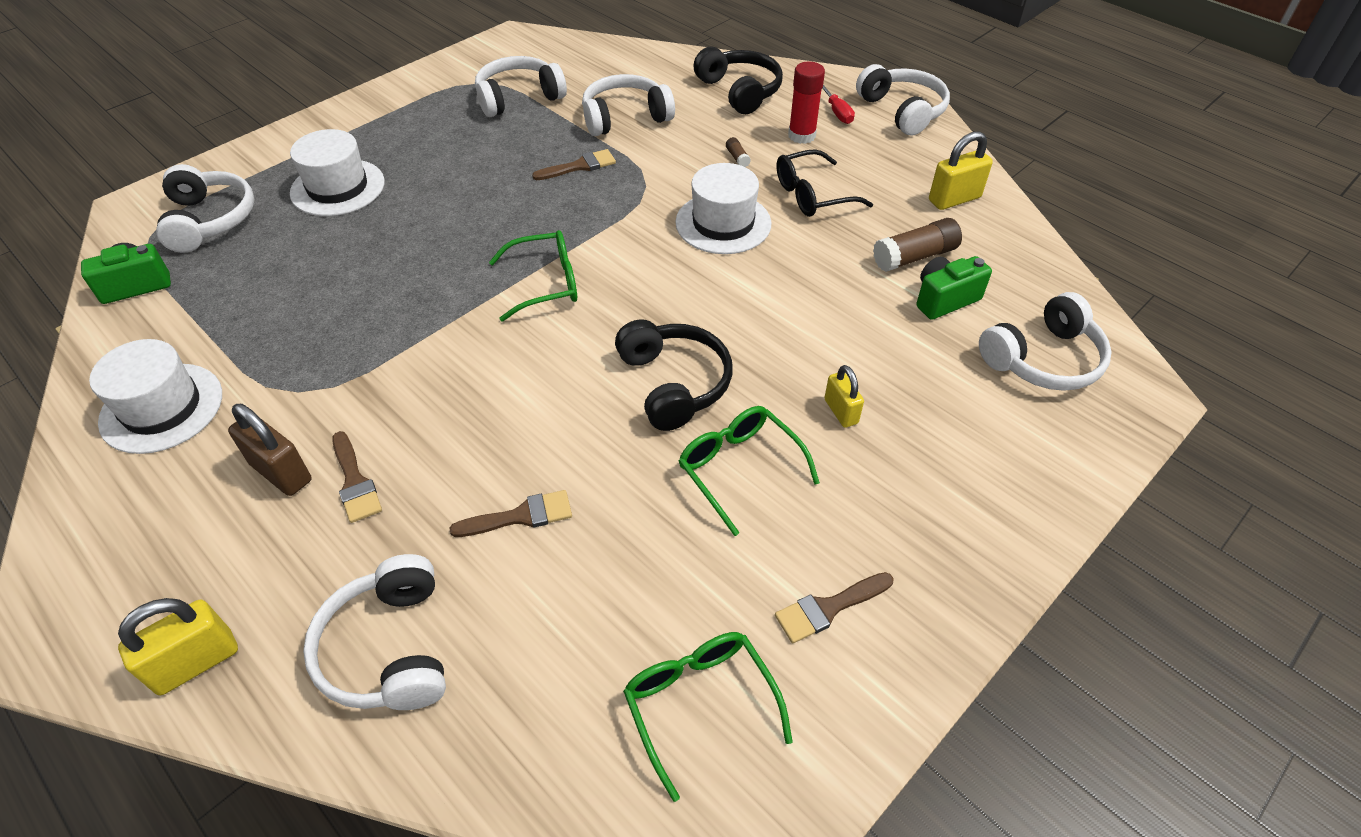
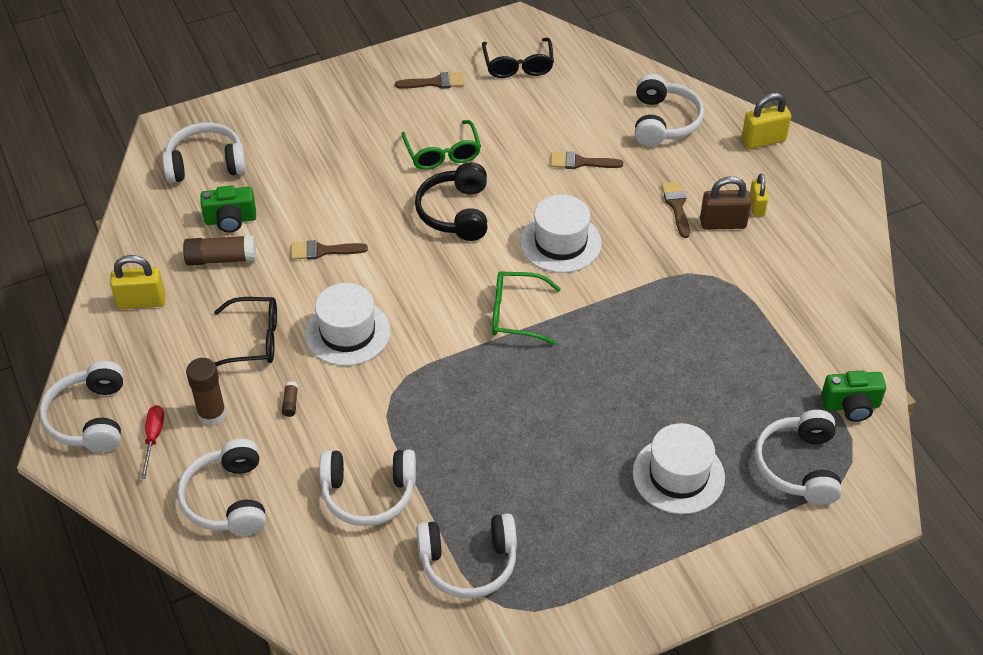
camera: 160 degrees left, 0 degrees up
(162, 408) = (808, 288): white hat -> white hat (560, 242)
(281, 472) = (723, 223): brown padlock -> brown padlock turned 60 degrees counterclockwise
(579, 166) = (442, 436): brown brush -> brown brush (323, 251)
(699, 704) = (518, 66): green glasses -> black glasses
(739, 91) = (228, 499): black headphones -> white headphones
(801, 136) = (212, 414): red glue stick -> brown glue stick
(841, 411) = (360, 168): yellow padlock -> yellow padlock (756, 206)

